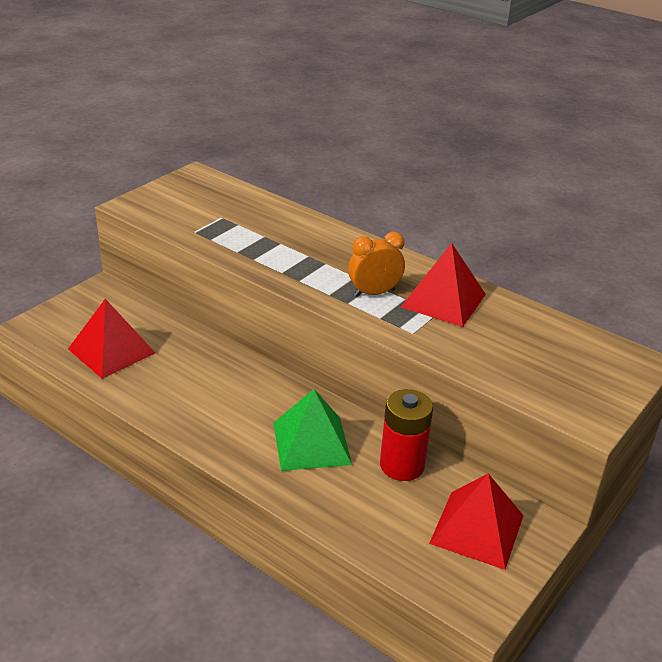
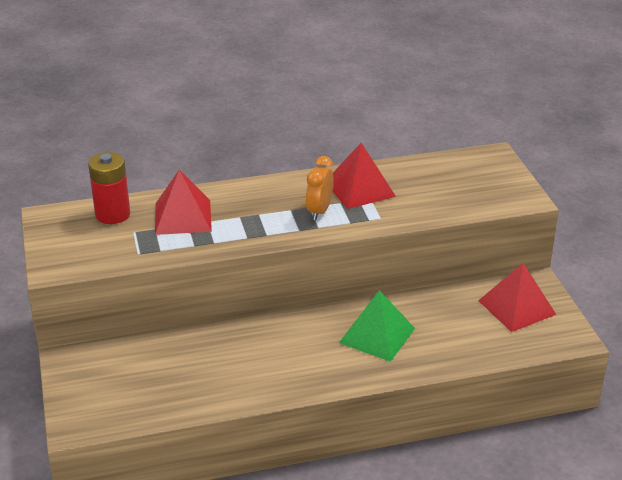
camera: 50 degrees left, 0 degrees up
(111, 351) = (164, 387): red pyramid -> red pyramid (183, 217)
(402, 465) = (436, 308): red battery -> red battery (113, 214)

